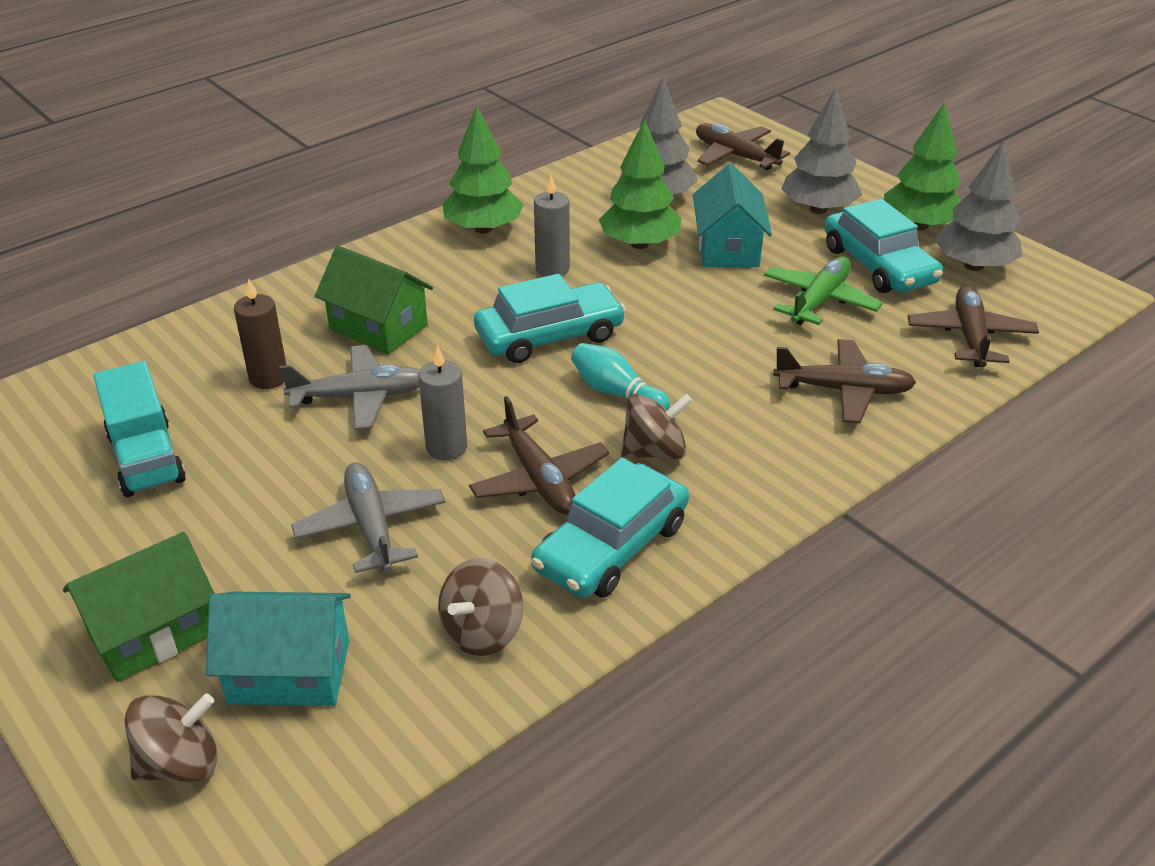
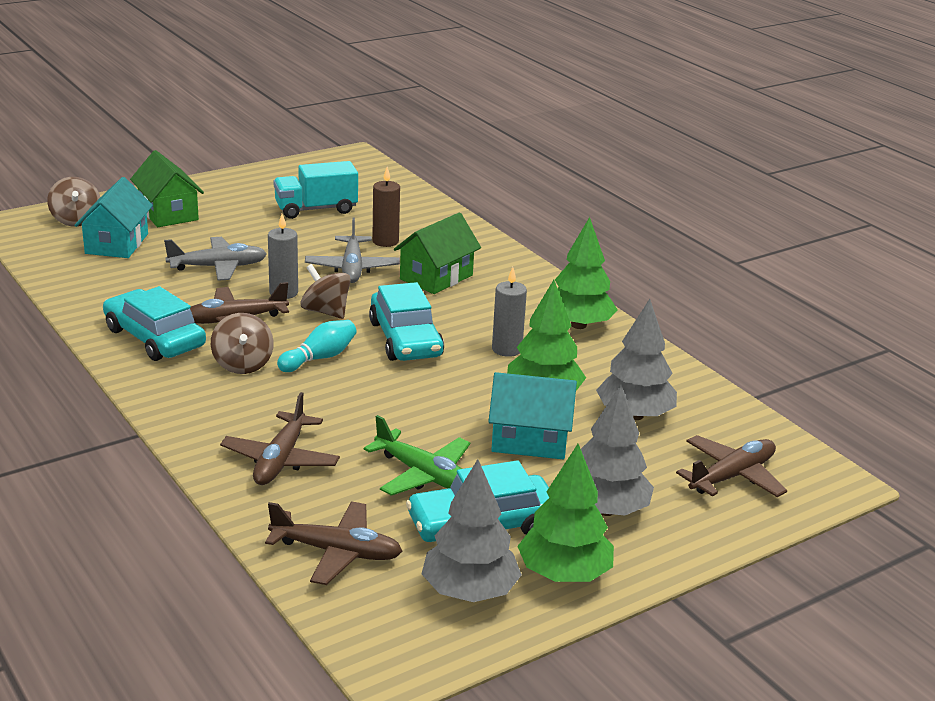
camera: 95 degrees right, 10 degrees down
(482, 632) = (109, 293): brown spinning top -> brown spinning top (326, 312)

